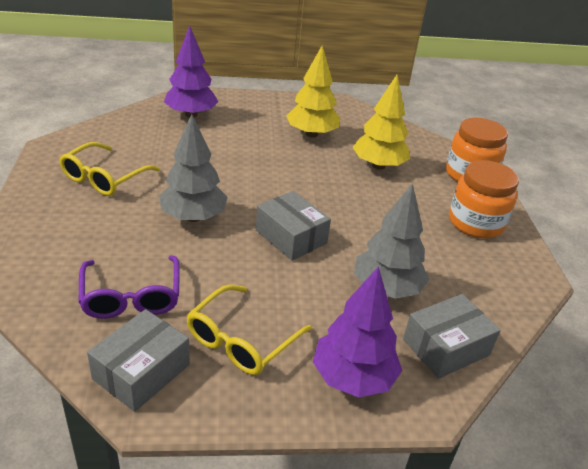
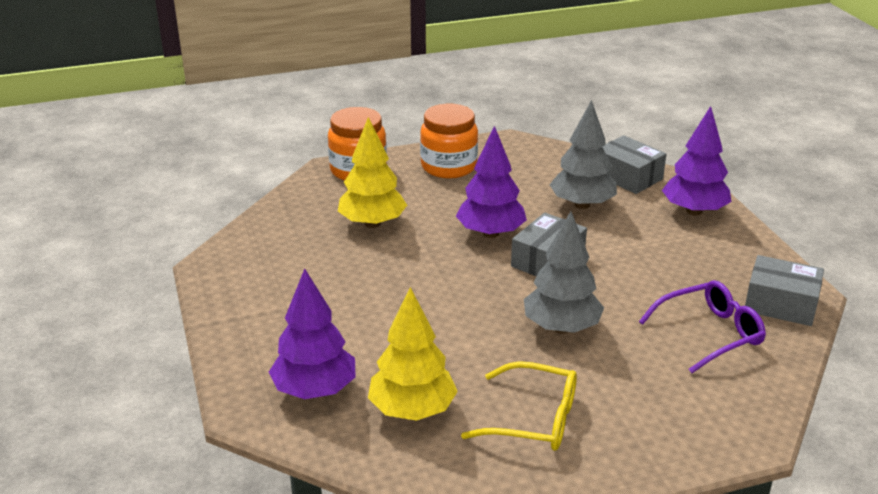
camera: 100 degrees left, 5 degrees down
(242, 340) = (703, 264): yellow glasses -> none
(311, 134) = (319, 276): yellow tree -> yellow tree (412, 410)
(347, 217) = (490, 233): none -> purple tree

